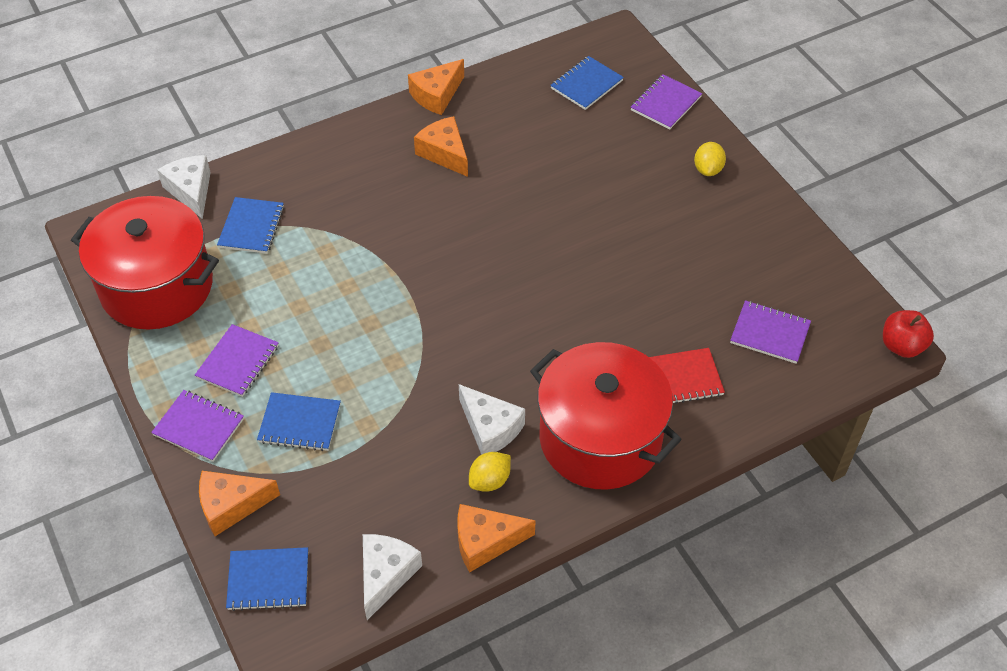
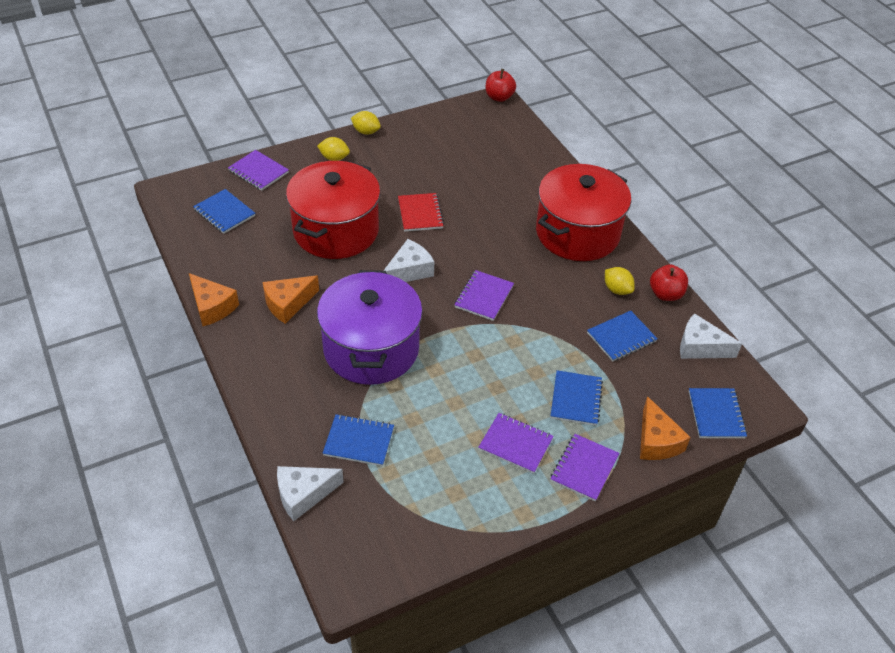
camera: 90 degrees left, 5 degrees down
(157, 286) = (427, 514): red pot -> red pot (336, 230)
(379, 228) = (371, 349): none -> purple pot
(401, 479) = (621, 337): none -> blue notebook
(485, 542) = (665, 294): orange cheese -> red apple
(490, 428) = (573, 287): white cheese -> white cheese (409, 271)
(682, 378) = (526, 191): red notebook -> red notebook (420, 213)
(770, 333) = (488, 148): purple notebook -> purple notebook (484, 296)
(772, 196) = (366, 132): none -> yellow lemon

